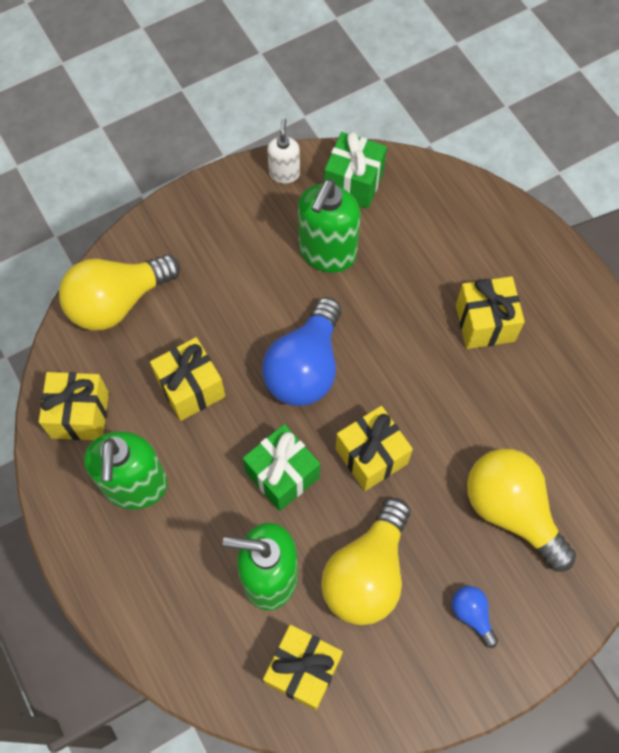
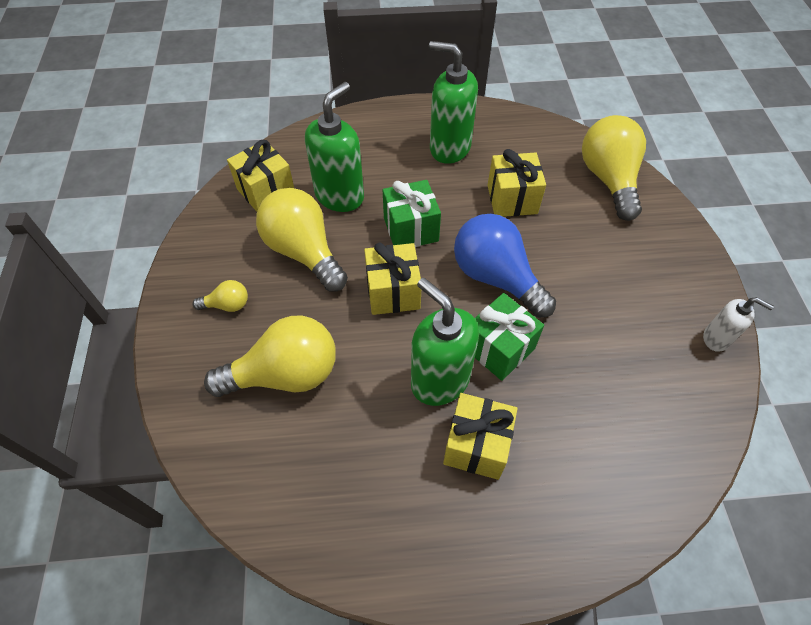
camera: 115 degrees right, 10 degrees down
(80, 415) = (519, 135): yellow gift -> none
(327, 253) = (609, 339): green soap dispenser -> green soap dispenser (439, 380)
(354, 183) = (690, 396): green gift -> green gift (499, 348)
(472, 614) = (227, 305): blue light bulb -> yellow light bulb

